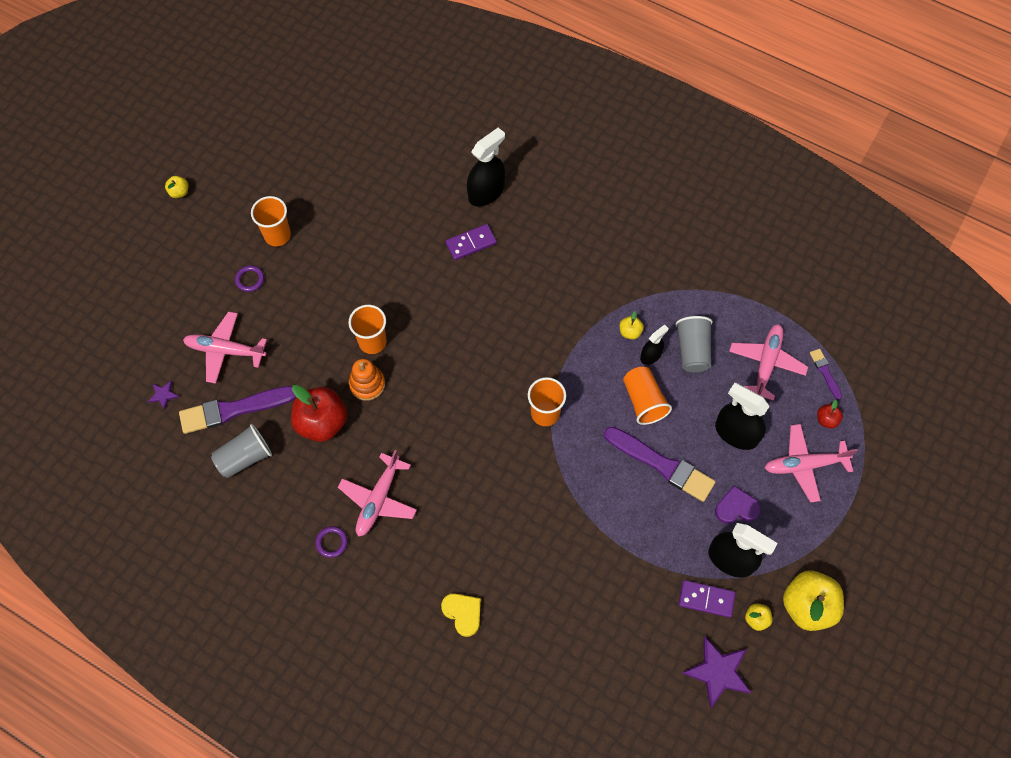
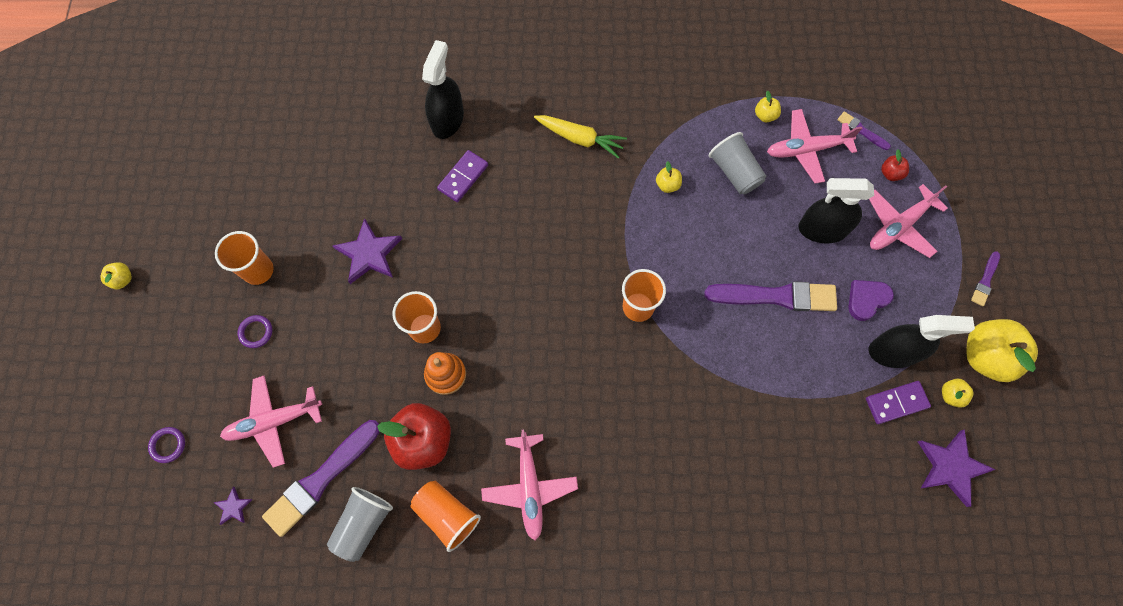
camera: 30 degrees left, 5 degrees up
(331, 542) = (509, 561): purple ring -> purple ring (168, 445)
(365, 265) = (369, 253): none -> purple star
(463, 613) = (684, 555): yellow heart -> none
(582, 259) = (580, 138): none -> yellow carrot
(643, 401) = (721, 244): orange cup -> orange cup (447, 515)
(650, 355) = (700, 197): black spray bottle -> none
(749, 318) = (765, 115): none -> yellow apple
(766, 363) = (806, 149): pink plane -> pink plane turned 90 degrees counterclockwise
(850, 547) = (985, 280): none -> purple brush

